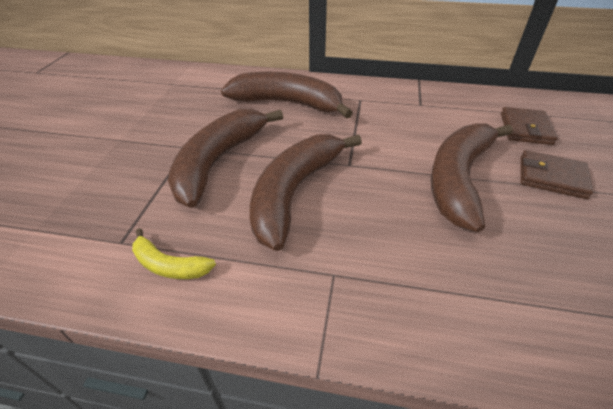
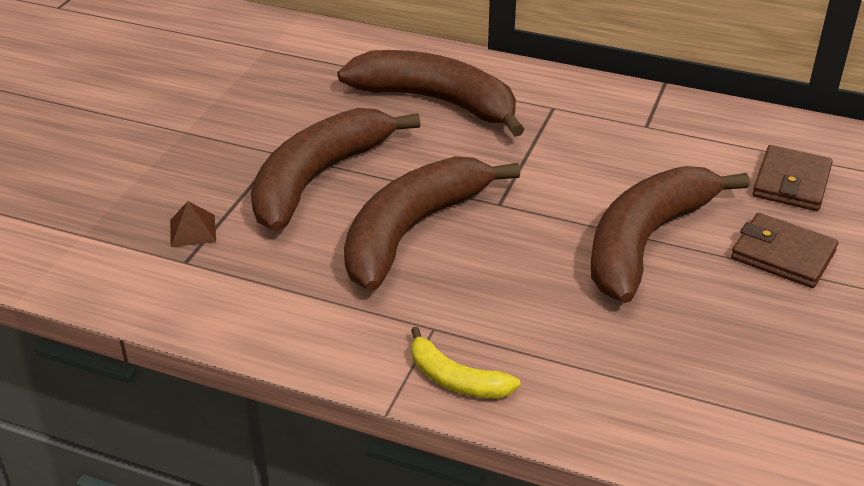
camera: 10 degrees right, 5 degrees down
(126, 214) = (193, 230): none -> brown pyramid
(169, 265) = (241, 293): yellow banana -> yellow banana (456, 379)

